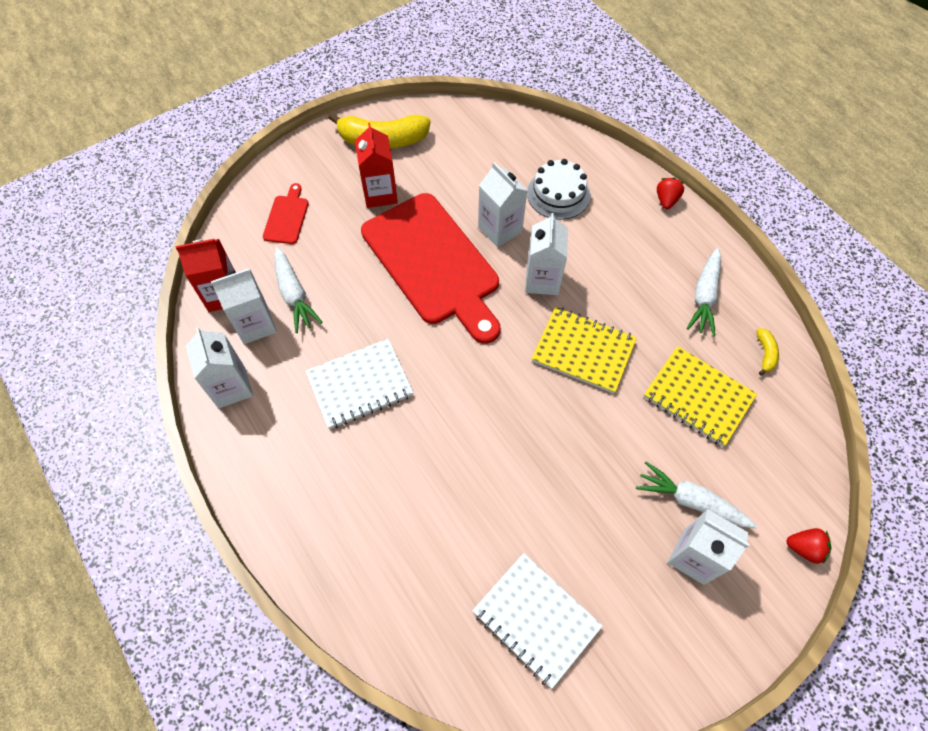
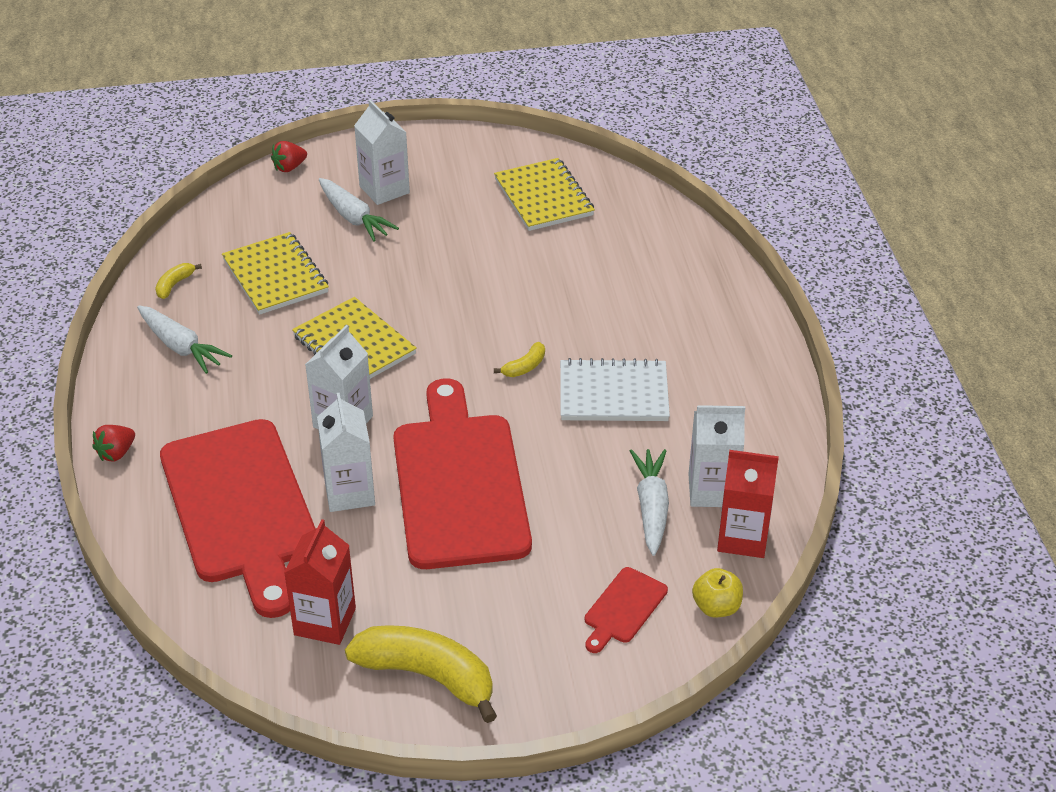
camera: 155 degrees left, 20 degrees down
(228, 239) = (716, 607): none -> yellow apple
(231, 387) = (760, 438): white carton -> none
(380, 193) = (477, 595): red carton -> red carton (325, 621)
(441, 384) = (524, 367): none -> yellow banana
(536, 619) = (544, 197): white notebook -> yellow notebook
(558, 194) = (241, 508): white cake -> red cutting board
(704, 297) = (181, 347): white carrot -> white carrot turned 90 degrees clockwise
(804, 548) = (289, 167): red strawberry -> red strawberry turned 75 degrees counterclockwise

